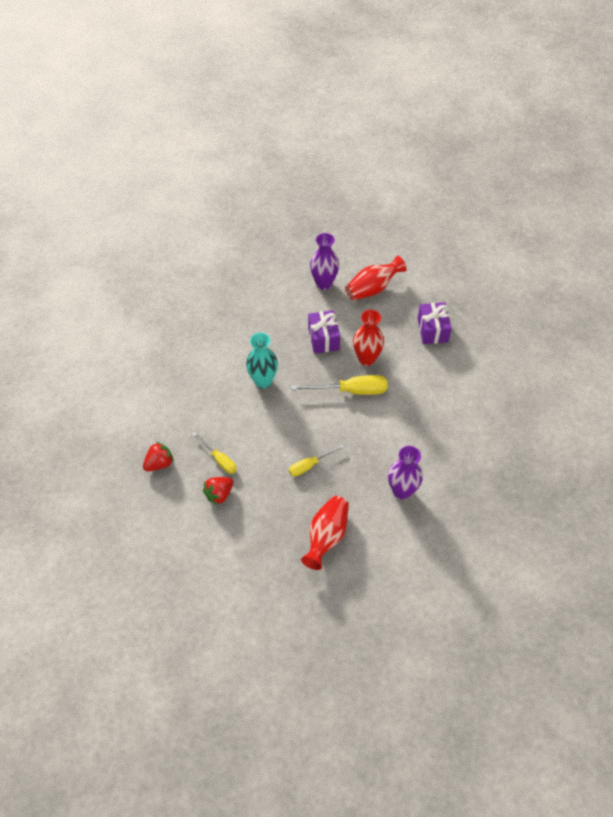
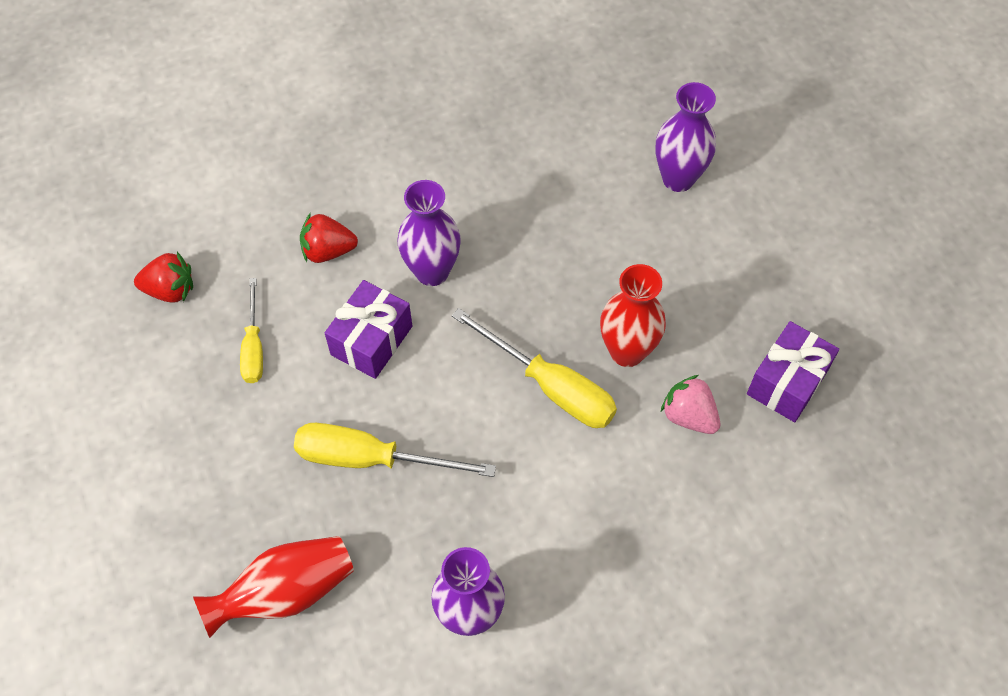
camera: 40 degrees right, 5 degrees up
(219, 494) = (203, 400): red strawberry -> red strawberry (328, 251)
(263, 381) = (432, 271): turquoise vase -> purple vase
(310, 465) = (371, 458): yellow screwdriver -> yellow screwdriver, size x1.63
(323, 338) = (589, 269): purple gift -> purple gift (371, 340)
(372, 289) = (751, 241): red vase -> none
(410, 365) = (689, 416): none -> pink strawberry

